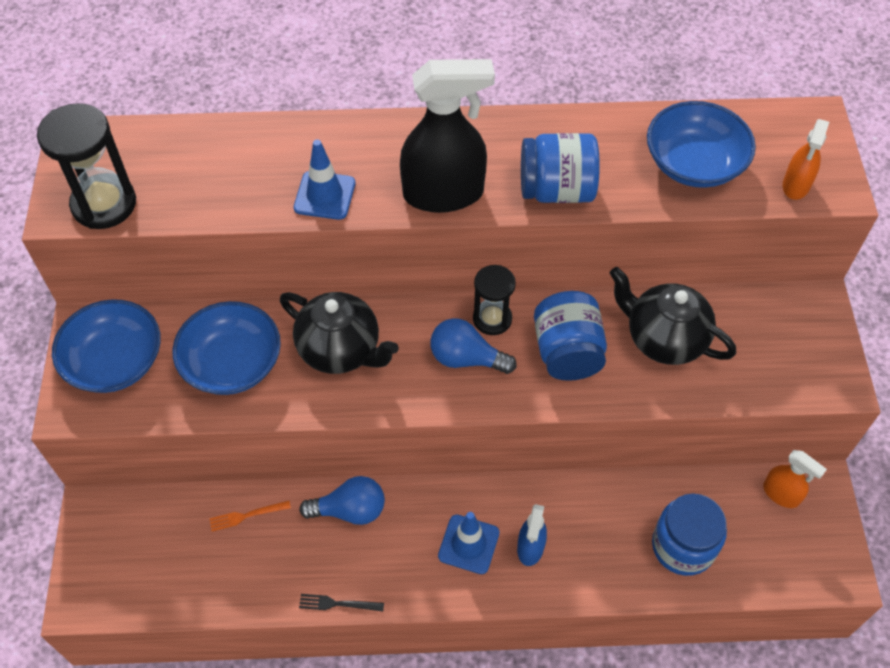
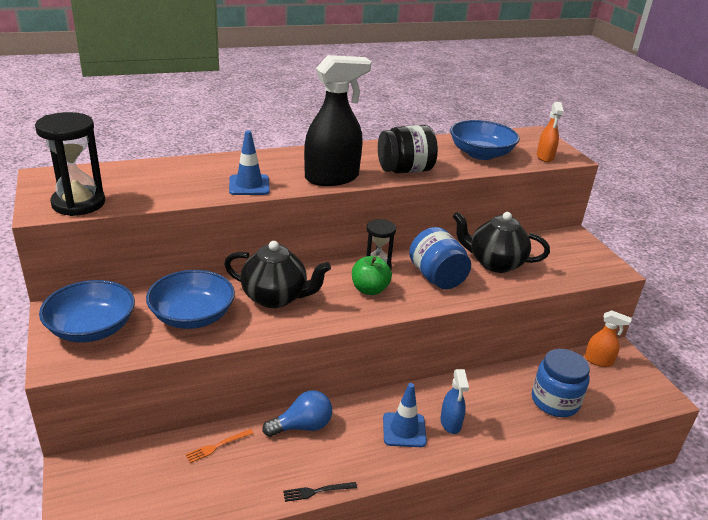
camera: 20 degrees left, 25 degrees down
(466, 358) = (369, 289): blue light bulb -> green apple
(556, 190) = (405, 170): blue jar -> black jar

